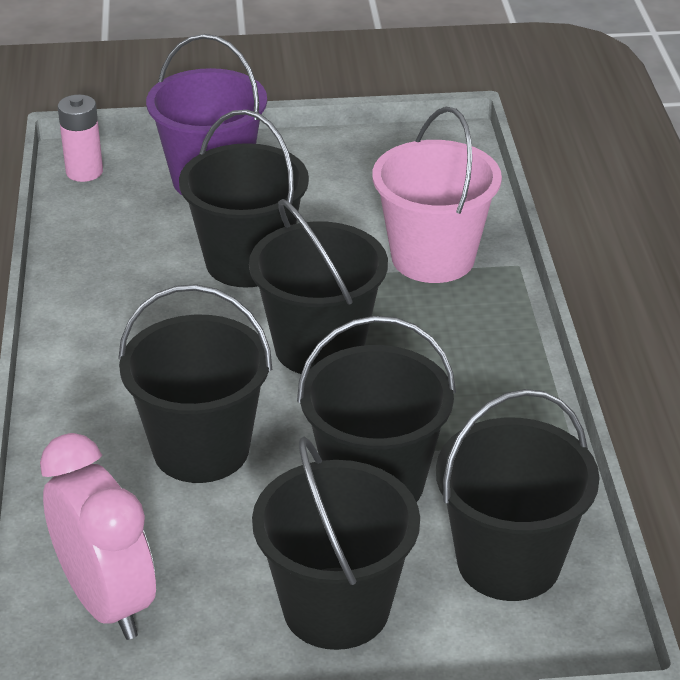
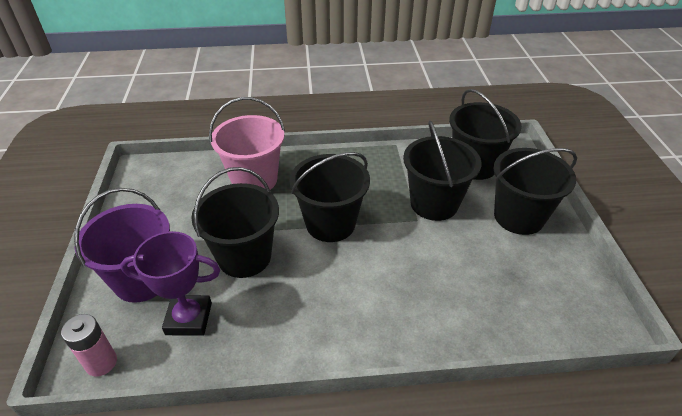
camera: 90 degrees left, 5 degrees up
(106, 602) = (545, 304): pink clock -> none
(139, 225) = (189, 318): none -> purple trophy
(201, 449) = (420, 270): black bucket -> none

